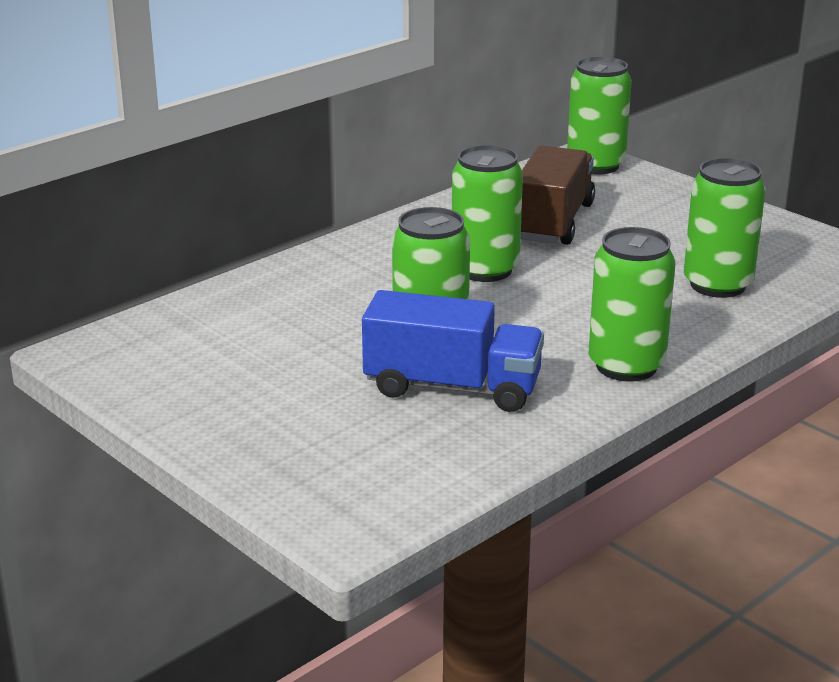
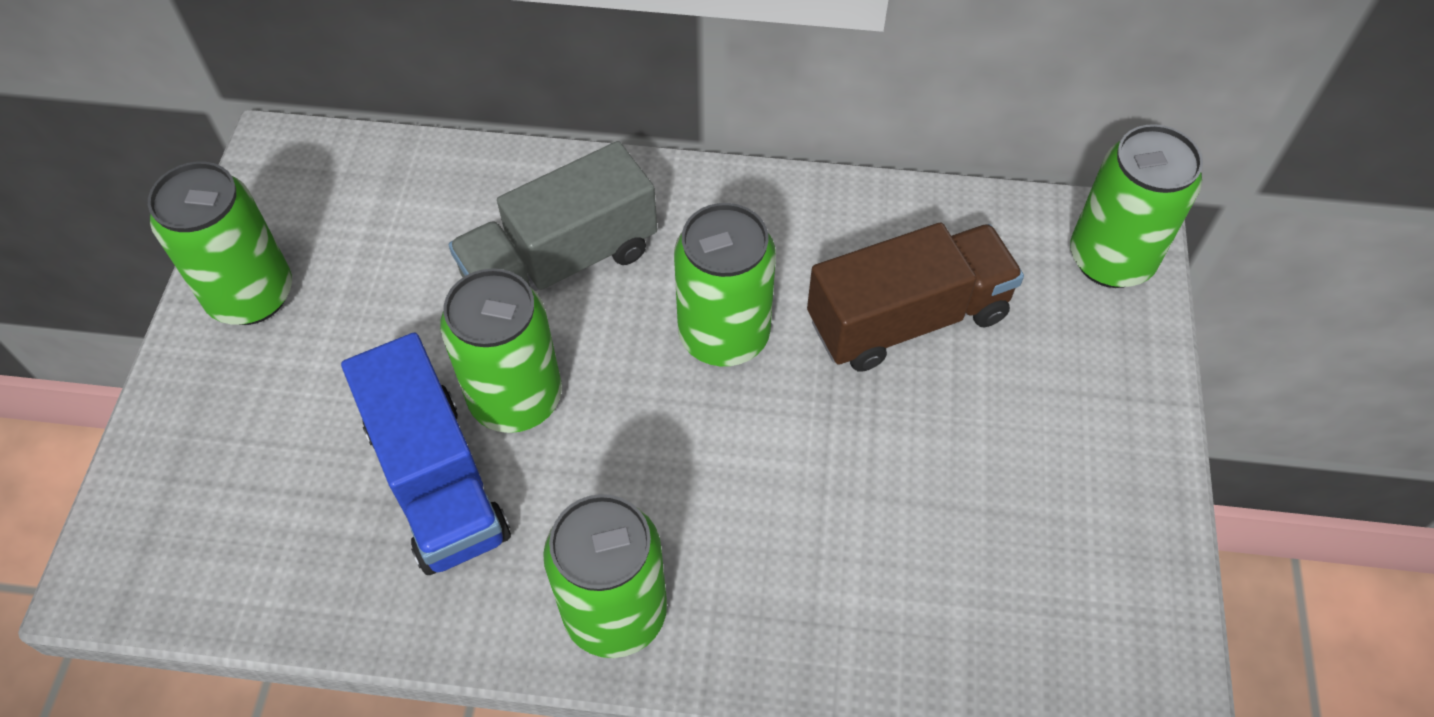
camera: 50 degrees right, 30 degrees up
(351, 295) = (560, 263): none -> grey truck
(717, 285) = (906, 585): green can -> green can (251, 295)

